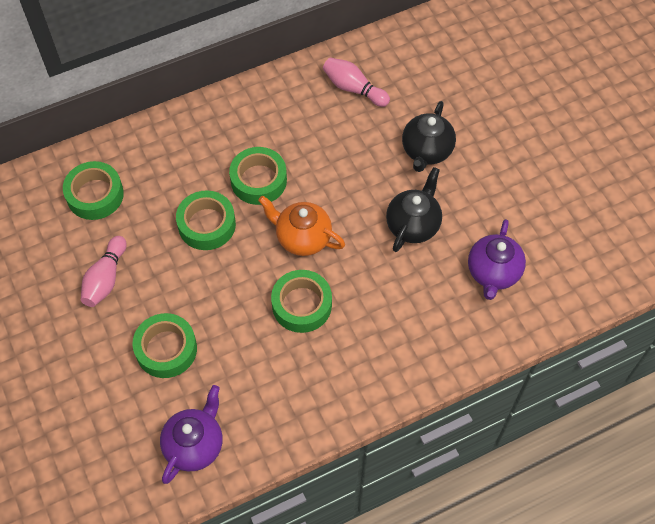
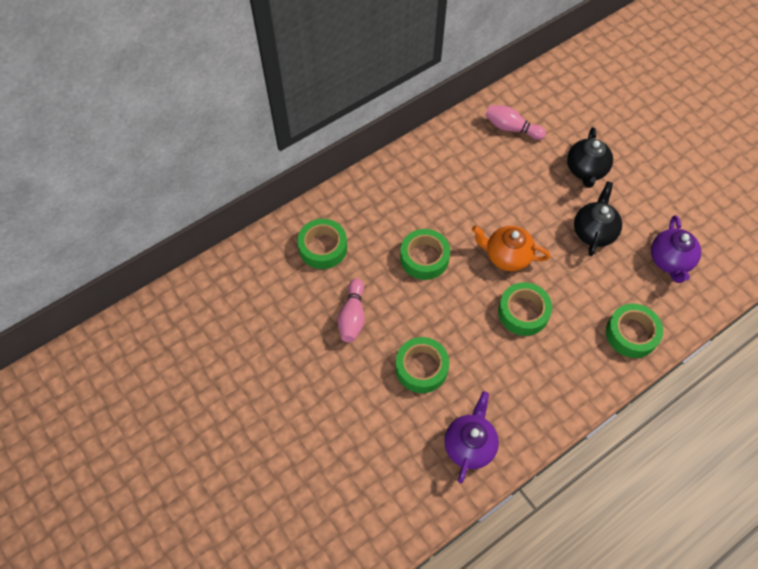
camera: 10 degrees left, 0 degrees up
(258, 180) = (456, 214): green tape -> green tape (631, 334)

